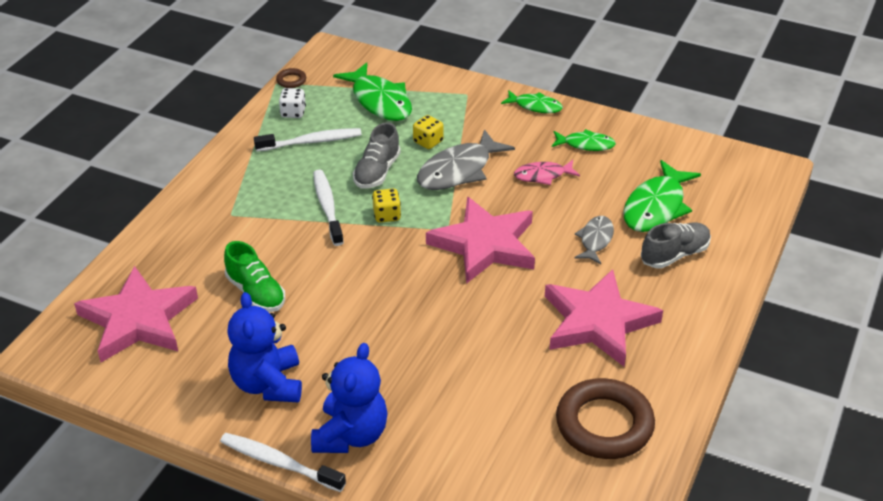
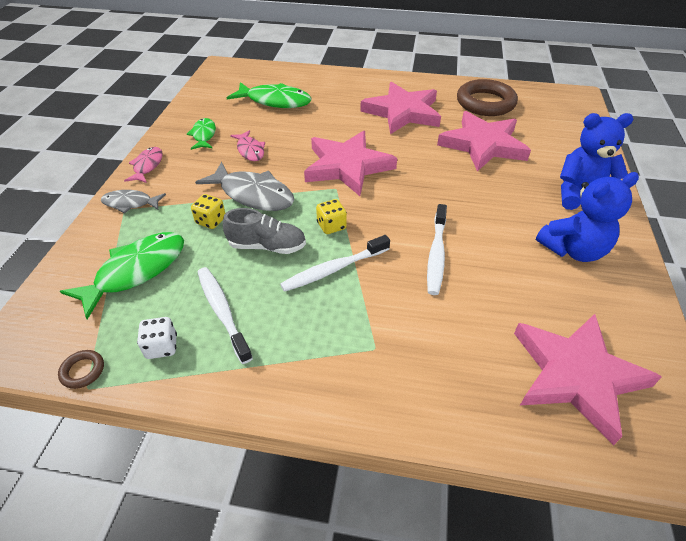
camera: 105 degrees left, 5 degrees up
(256, 293) = (479, 289): green shoe -> none
(279, 463) = (635, 223): white toothbrush -> white toothbrush (436, 254)
(490, 380) = (483, 145): none -> pink star
(535, 106) = (147, 166): green fish -> pink fish
(595, 240) = (321, 120): grey fish -> grey fish (130, 203)
(674, 255) = (323, 92): grey shoe -> none

